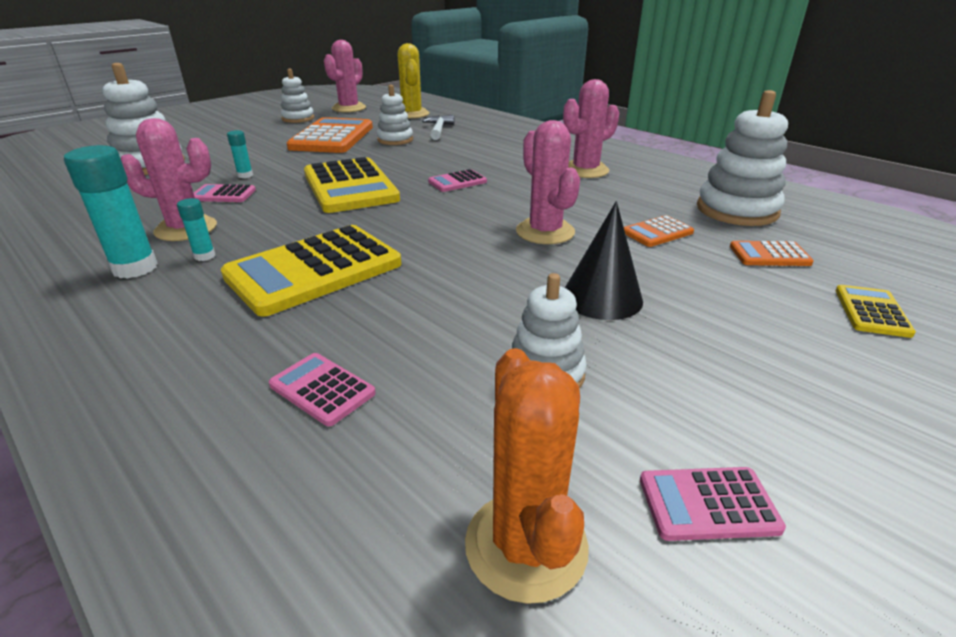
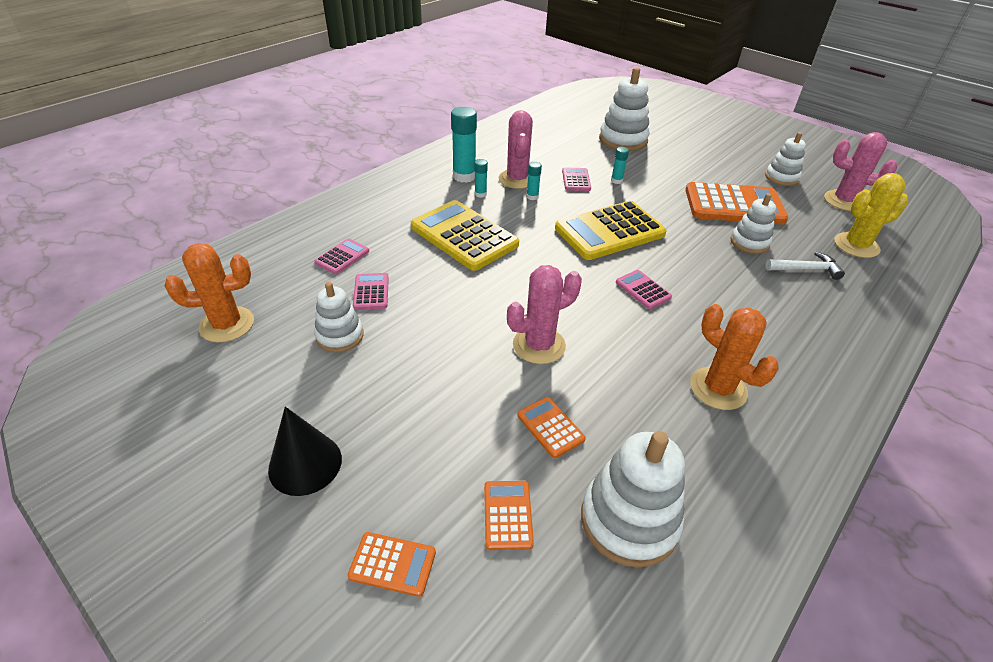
camera: 85 degrees right, 10 degrees up
(243, 221) = (532, 197): none -> turquoise glue stick
(585, 170) = (718, 388): pink cactus -> orange cactus
(602, 297) = (426, 371): black cone -> black cone (305, 464)
(708, 504) = (225, 389): pink calculator -> pink calculator (371, 292)
(871, 312) = (392, 564): yellow calculator -> orange calculator

